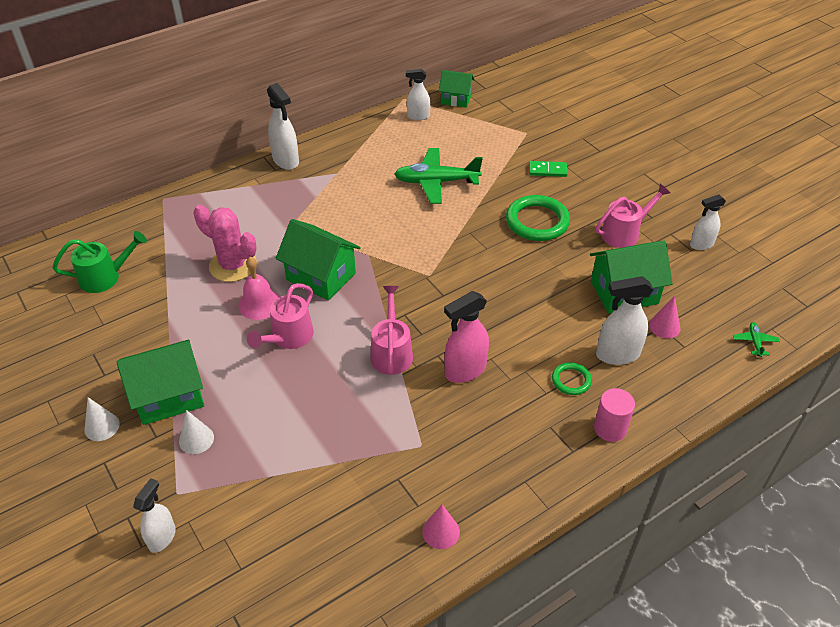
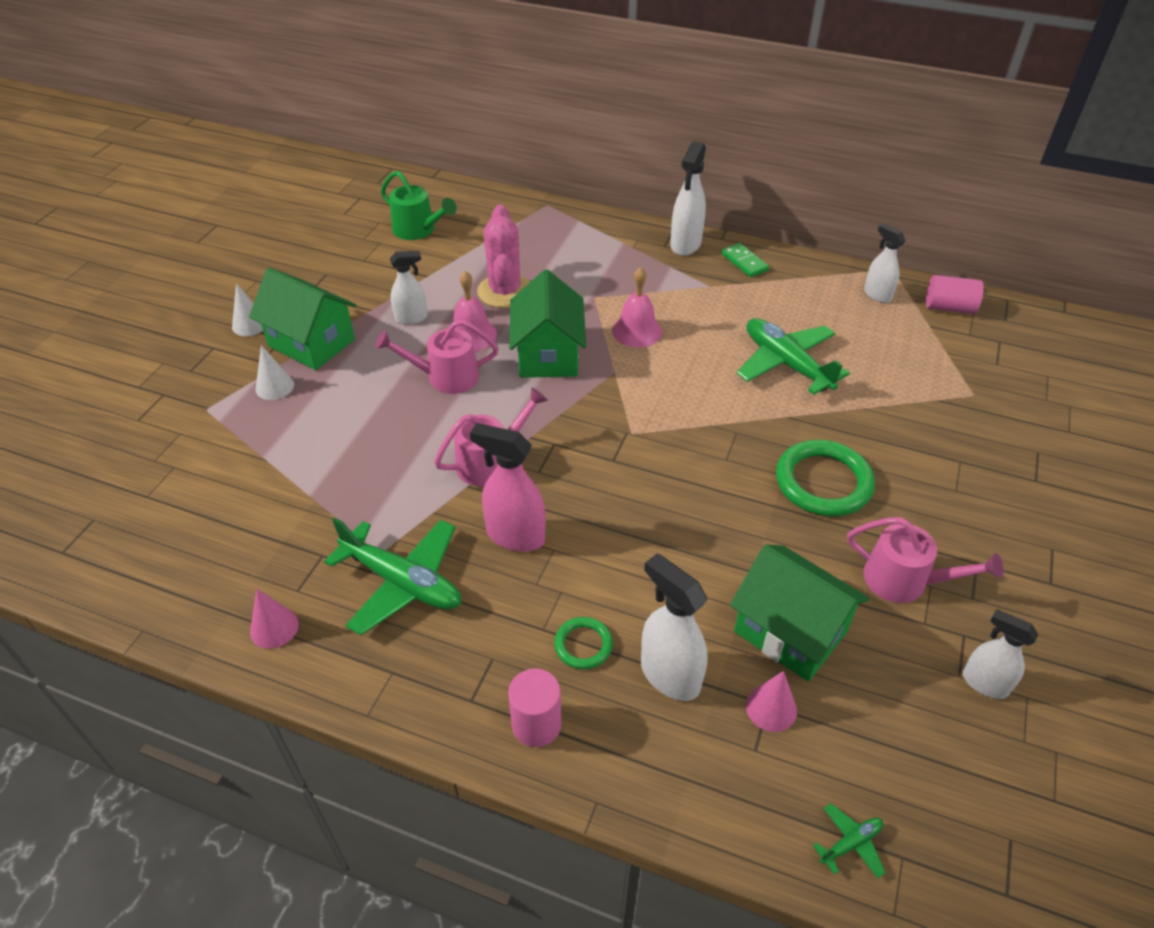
camera: 55 degrees right, 0 degrees up
(162, 537) = (153, 427): white spray bottle -> white spray bottle (411, 318)
(342, 225) = (636, 331): none -> pink bell
(456, 99) = (949, 307): green house -> pink cylinder
(457, 444) = (402, 582): none -> green plane
(547, 170) = (928, 448): green domino -> green domino (744, 262)

